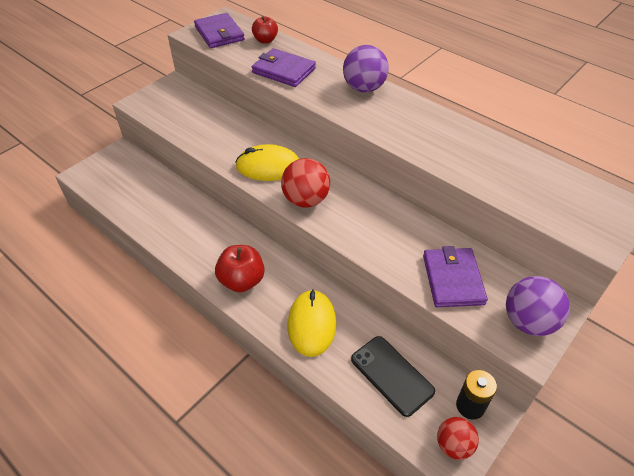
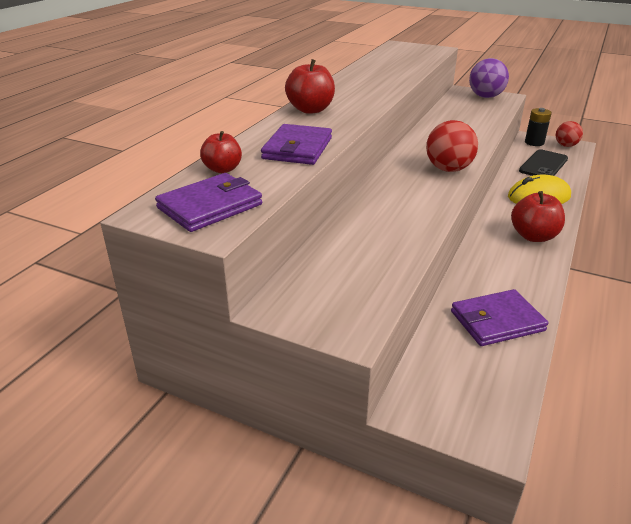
camera: 105 degrees left, 15 degrees down
(268, 166) = (417, 194): yellow mouse -> none
(364, 88) = (310, 110): purple ball -> red apple
(453, 279) = (475, 114): purple wallet -> purple wallet (497, 321)

